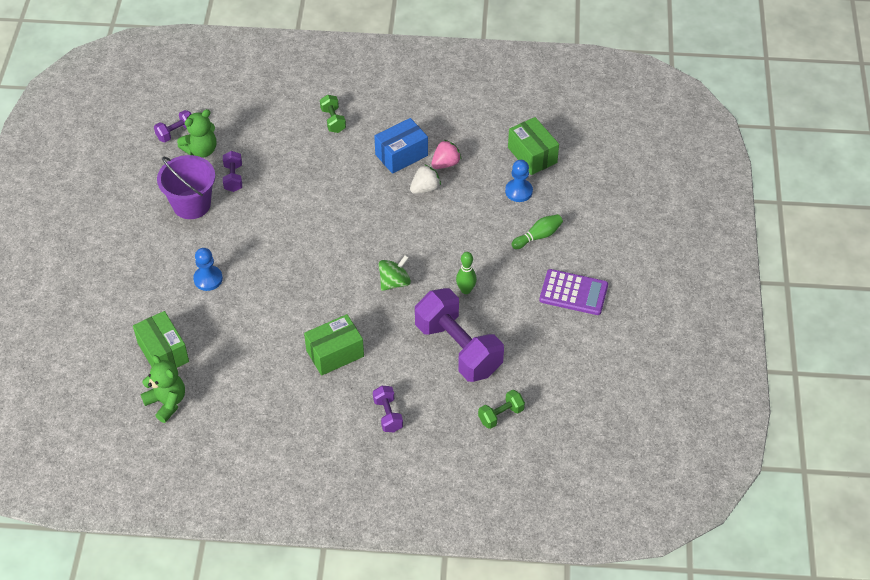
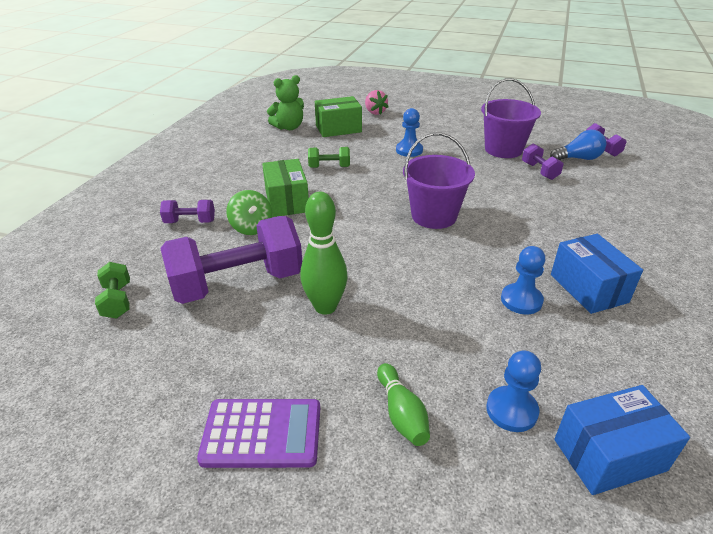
camera: 105 degrees right, 15 degrees down
(201, 150) = (578, 158): green teddy bear -> blue light bulb
(233, 178) = (539, 171): purple dumbbell -> purple dumbbell turned 60 degrees clockwise
(332, 245) = (434, 216): none -> purple bucket
(333, 120) = (646, 240): green dumbbell -> green dumbbell (329, 167)
(394, 282) = (363, 250): green spinning top -> green spinning top (251, 227)
(425, 188) = (521, 300): white strawberry -> blue pawn
(445, 163) = (575, 330): pink strawberry -> pink strawberry (375, 112)
(466, 290) = (325, 307): green bowling pin -> green bowling pin, size x1.55
(532, 155) = (609, 455): green box -> blue box
(573, 293) = (262, 433): purple calculator -> purple calculator turned 120 degrees counterclockwise

